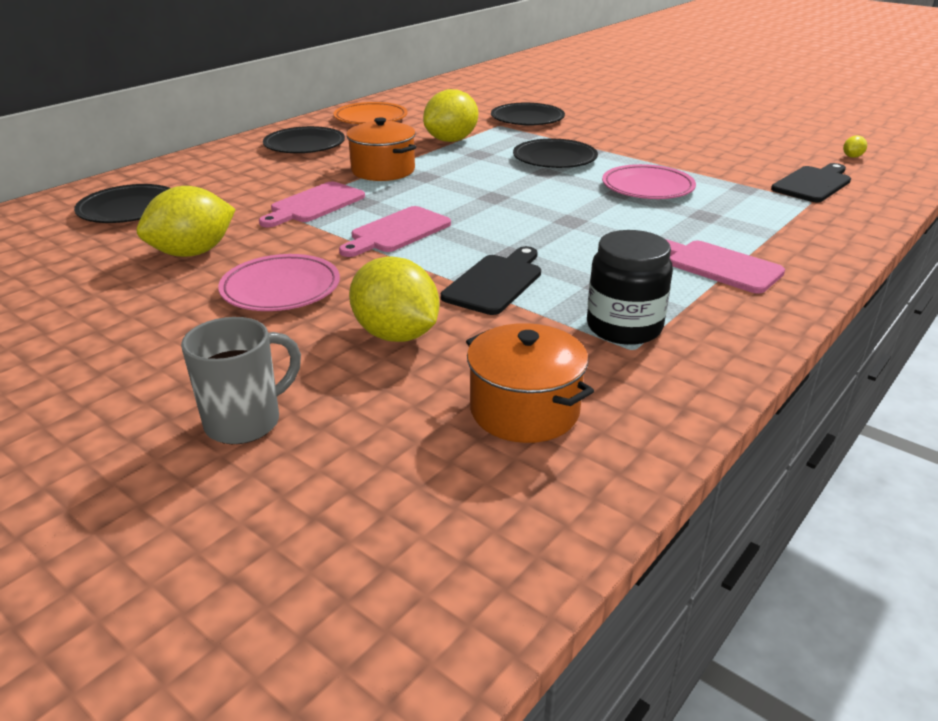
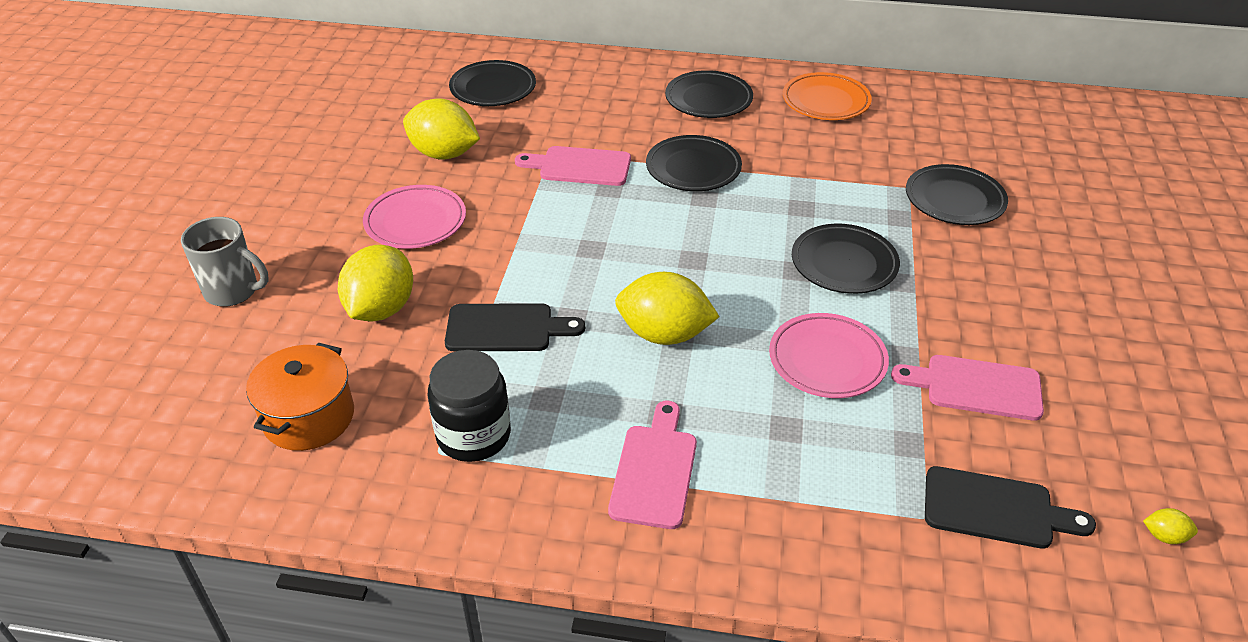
camera: 60 degrees right, 10 degrees up
(383, 170) = (693, 168): orange pot -> black plate
(397, 232) = (562, 234): pink cutting board -> pink cutting board (976, 387)
(451, 140) = (821, 175): yellow lemon -> yellow lemon (664, 334)

